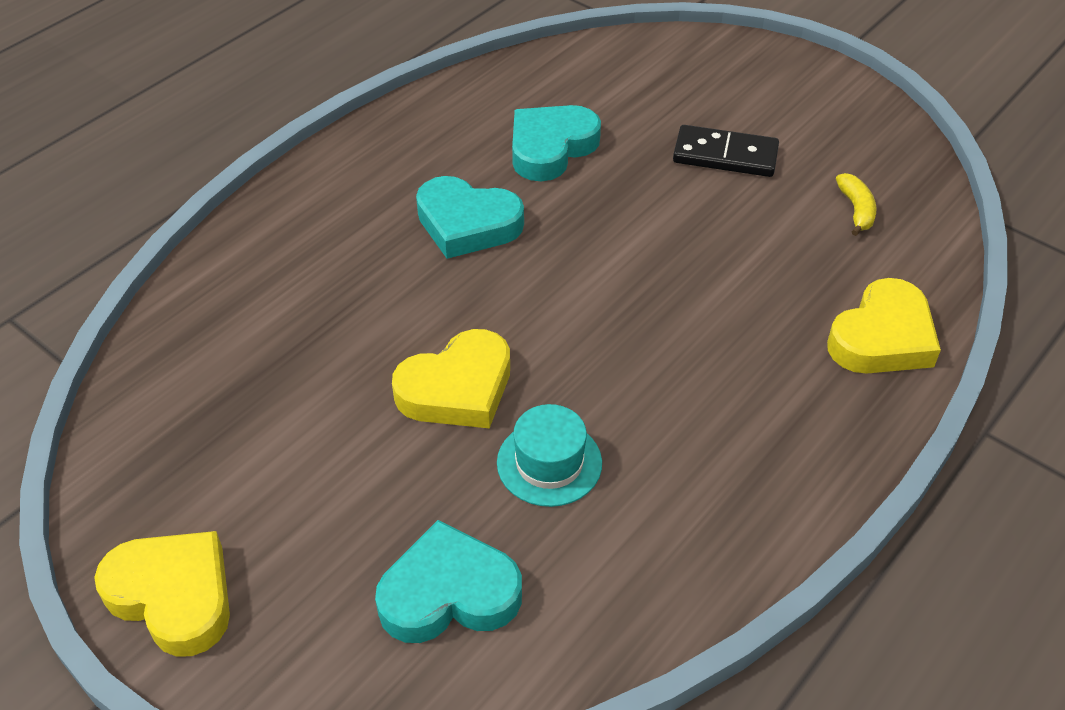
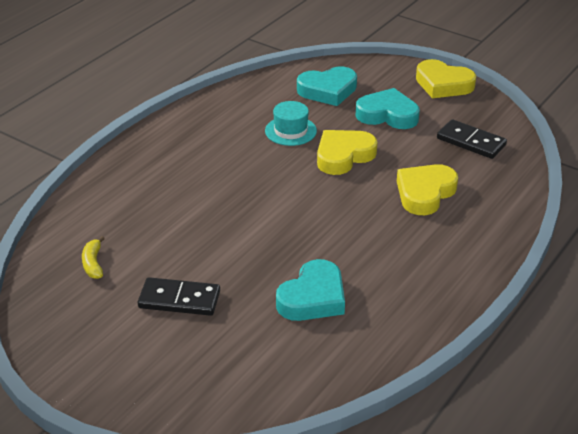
camera: 175 degrees right, 10 degrees down
(206, 407) = (471, 142): none -> black domino
(467, 224) = (361, 239): turquoise heart -> turquoise heart (387, 115)
(882, 337) = (105, 190): yellow heart -> yellow heart (425, 193)

